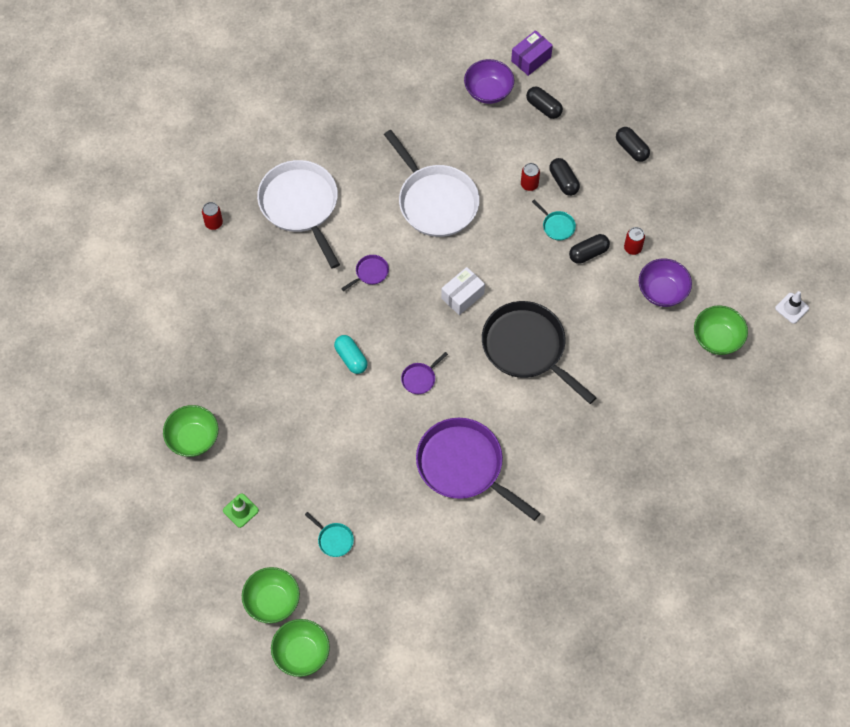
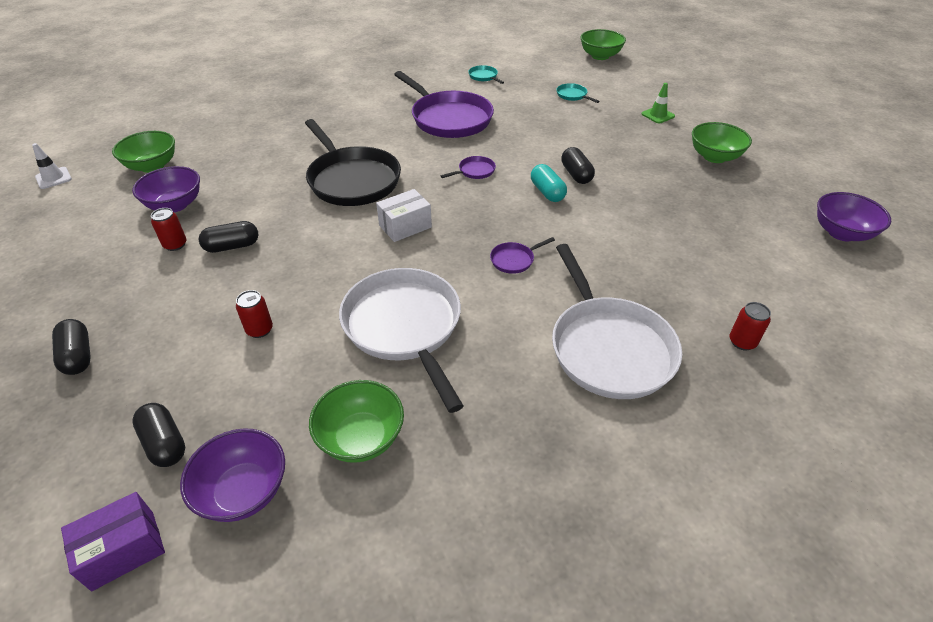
camera: 170 degrees left, 20 degrees down
(109, 344) = (841, 233): none -> purple bowl
(272, 601) = (624, 75): green bowl -> green bowl (361, 438)
(557, 226) = (252, 277): turquoise pan -> turquoise pan (484, 77)
(563, 181) = (209, 327): black capsule -> black capsule (576, 174)

